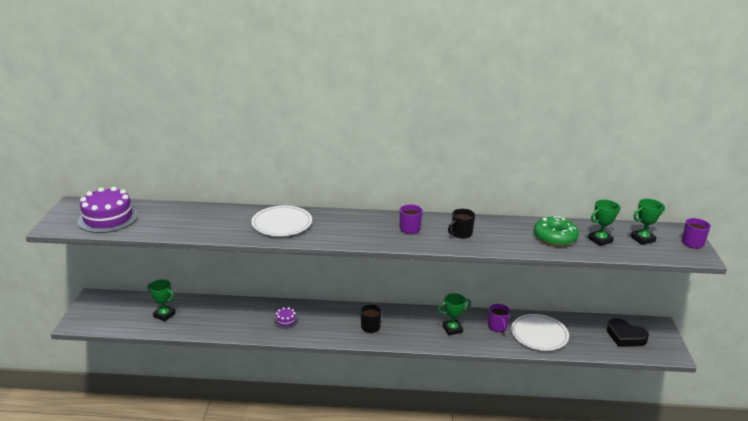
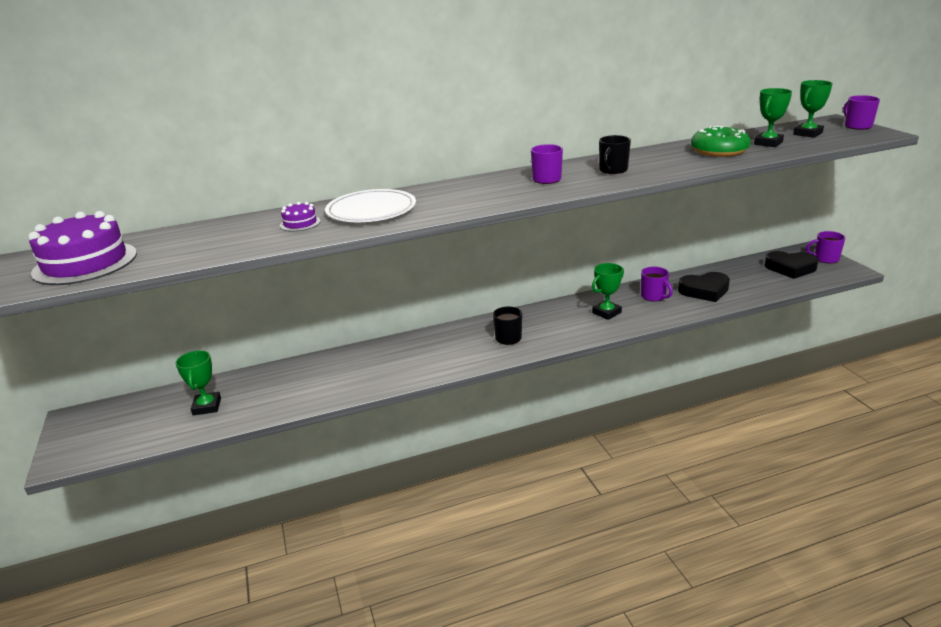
camera: 20 degrees left, 0 degrees up
(164, 315) = (207, 406): green trophy -> green trophy turned 75 degrees clockwise
(286, 321) = (392, 363): purple cake -> purple cake (300, 223)
(539, 334) = (704, 291): white plate -> black heart
(663, 337) = (825, 259): none -> purple mug

